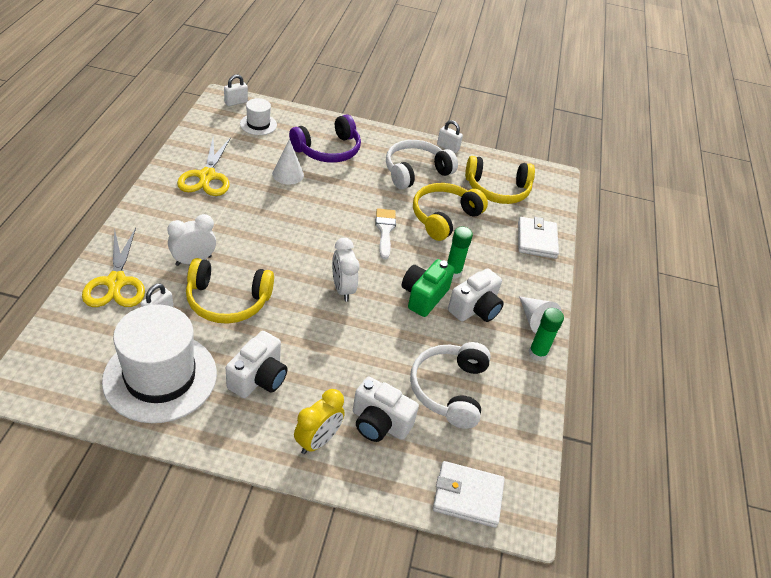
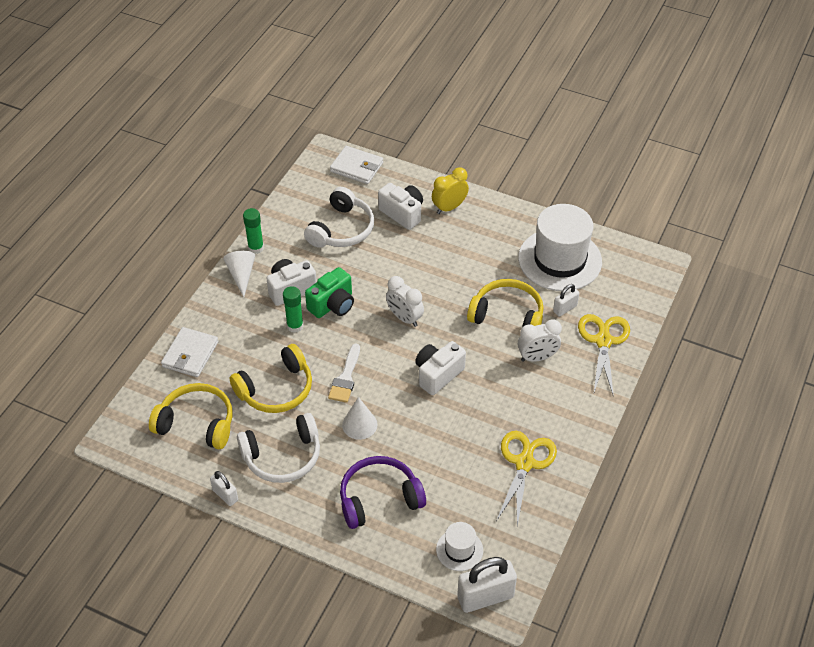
camera: 160 degrees left, 5 degrees up
(236, 102) = (485, 597): white padlock -> white padlock, size x1.80
(258, 378) = (486, 251): white camera -> white camera (438, 374)
(288, 174) = (434, 461): white cone -> white cone (359, 424)
(342, 289) = (404, 318): white clock -> white clock turned 135 degrees clockwise

